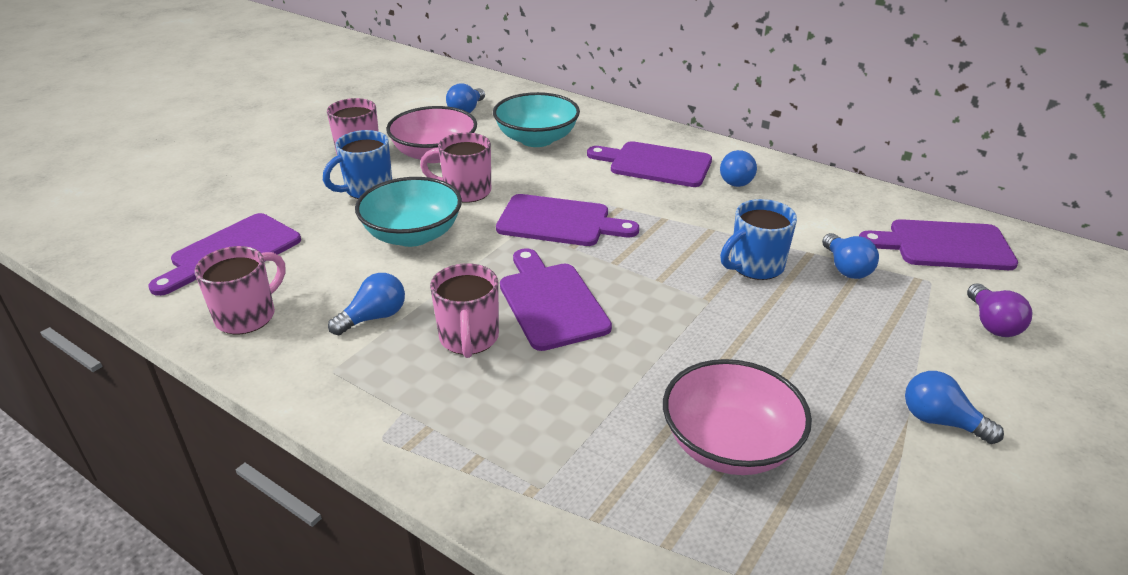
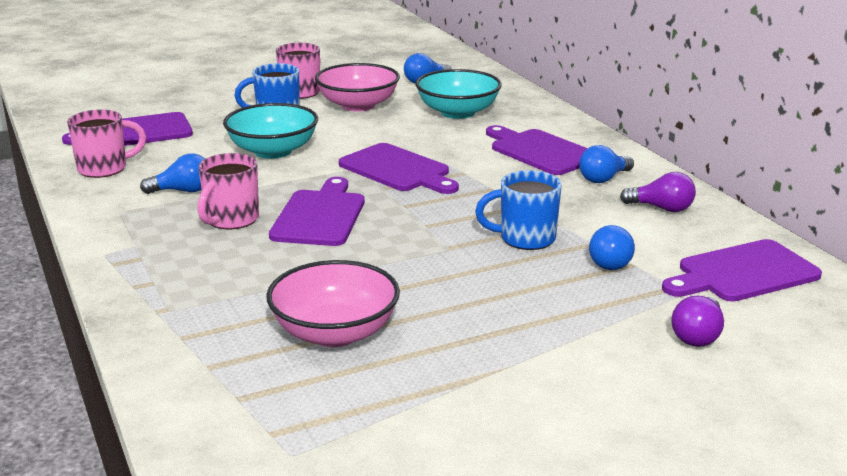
camera: 30 degrees right, 10 degrees down
(465, 191) = (349, 134): pink mug -> none
(814, 198) = (661, 208): none -> purple light bulb
(940, 421) = (535, 377): blue light bulb -> none
(944, 246) = (743, 273): purple cutting board -> purple cutting board turned 60 degrees counterclockwise

